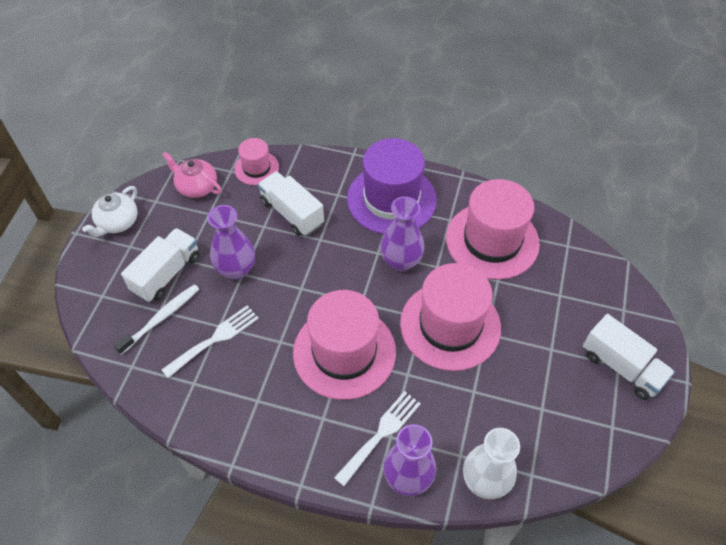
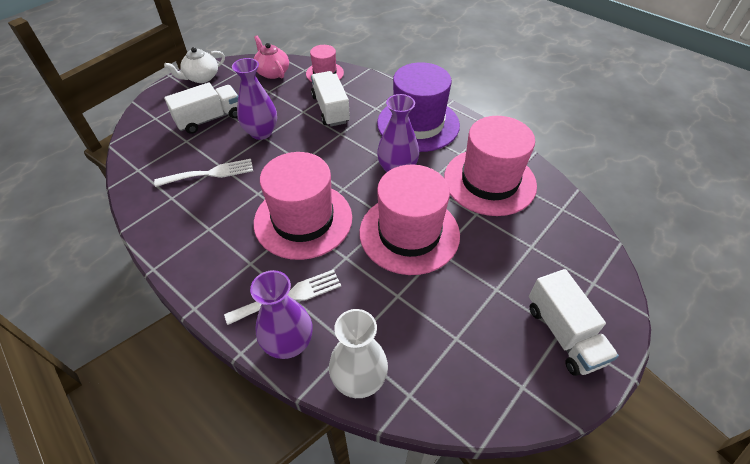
camera: 25 degrees right, 5 degrees down
(161, 318) = (183, 146): white toothbrush -> none

